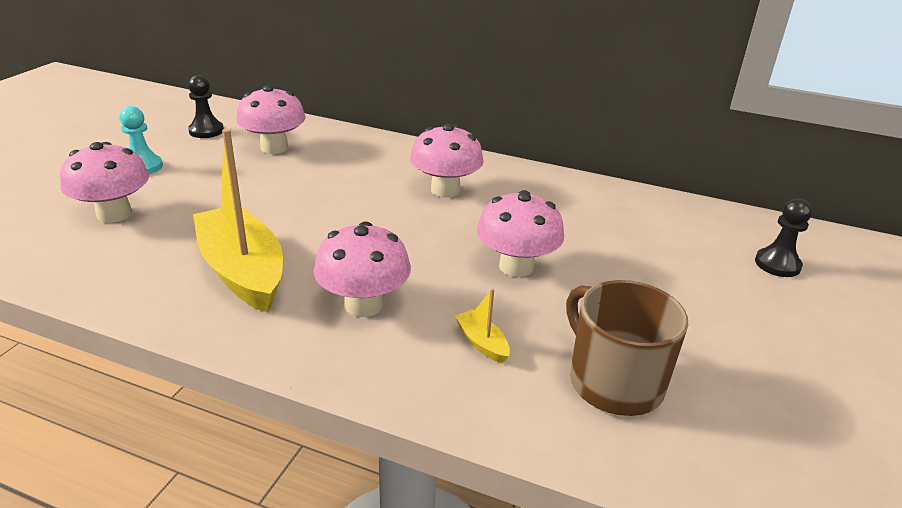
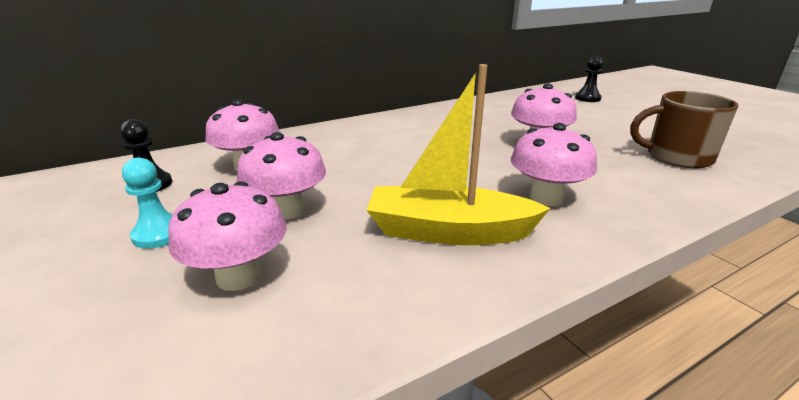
camera: 50 degrees left, 5 degrees down
(445, 190) = (418, 134): pink mushroom -> pink mushroom (287, 210)
(482, 343) = (620, 176): yellow boat -> none

